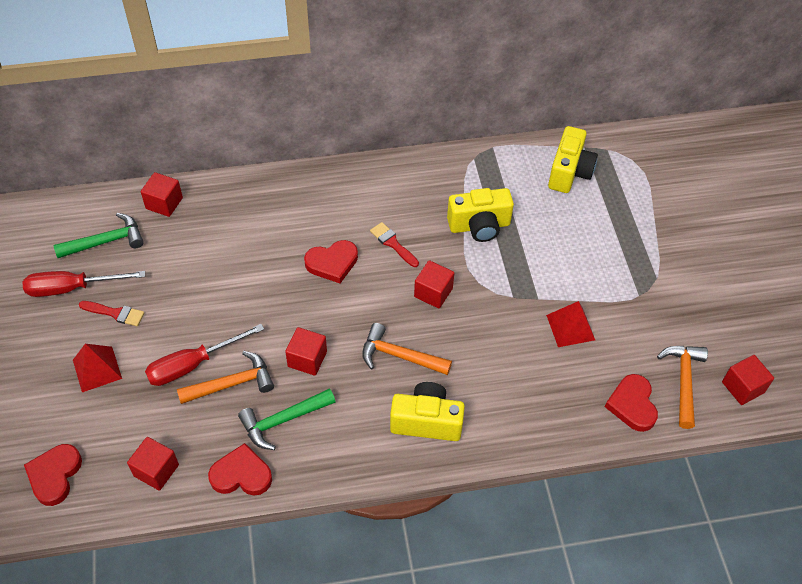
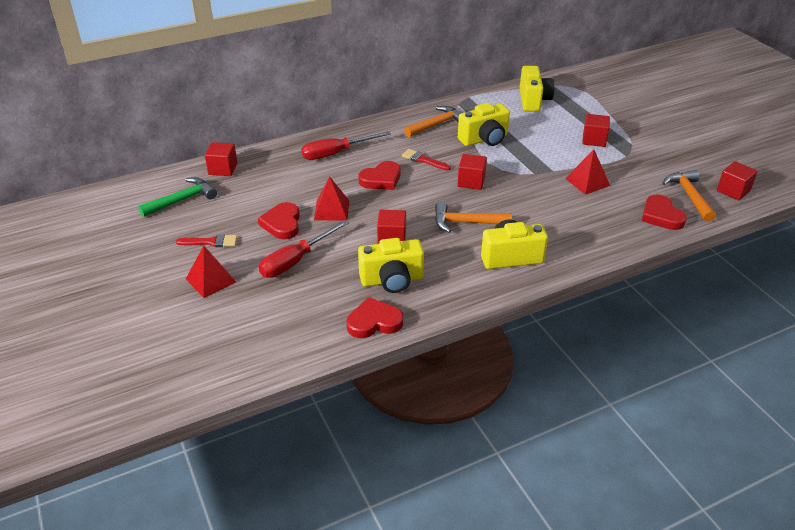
camera: 15 degrees left, 15 degrees down
(54, 475) = (203, 359): red heart -> red heart (282, 224)
(72, 288) = (164, 233): red screwdriver -> red screwdriver (336, 153)
(156, 470) = (296, 335): red cube -> red cube (594, 140)
(232, 384) = (336, 266): orange hammer -> orange hammer (437, 124)
(259, 298) = (331, 210): none -> red pyramid
(283, 420) = (392, 280): green hammer -> yellow camera

